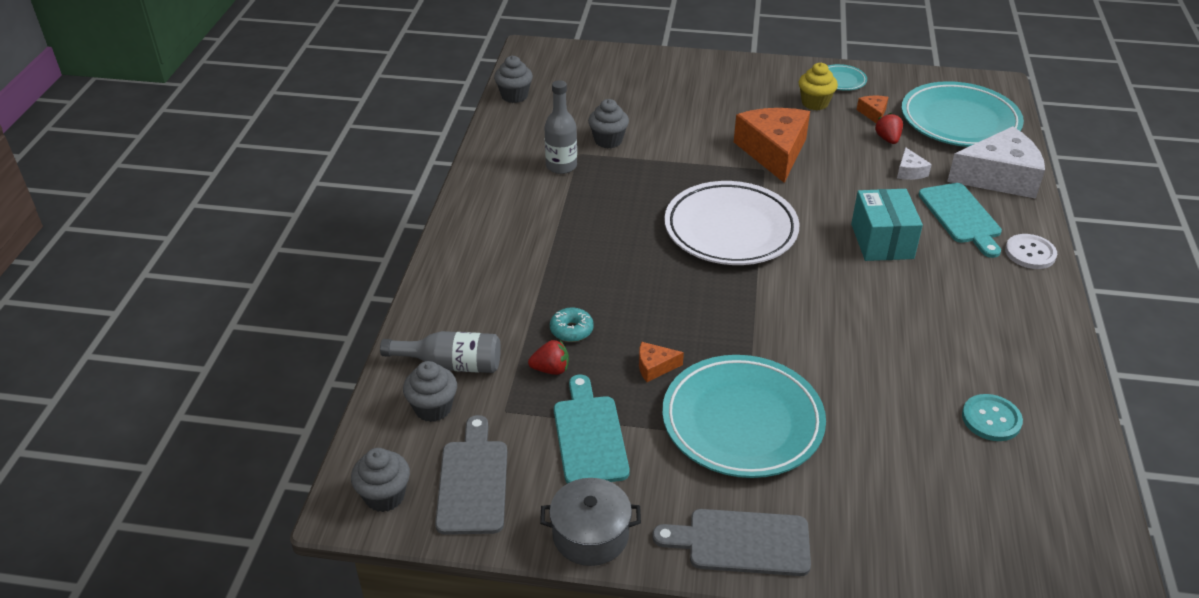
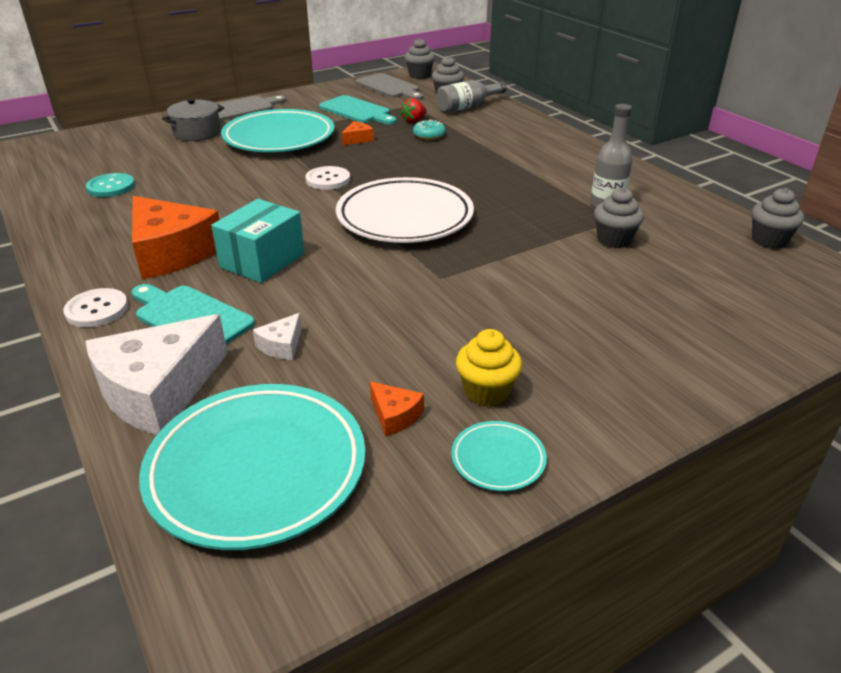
camera: 140 degrees right, 5 degrees down
(590, 535) = (314, 92): grey pot -> grey pot (197, 133)
(751, 311) = (328, 180): none -> white button
(774, 152) = (453, 299): orange cheese -> orange cheese (171, 253)
(882, 241) = (262, 260): turquoise box -> turquoise box turned 75 degrees clockwise
(888, 139) = (341, 380): red strawberry -> none
(909, 172) = (281, 346): white cheese -> white cheese turned 105 degrees counterclockwise

